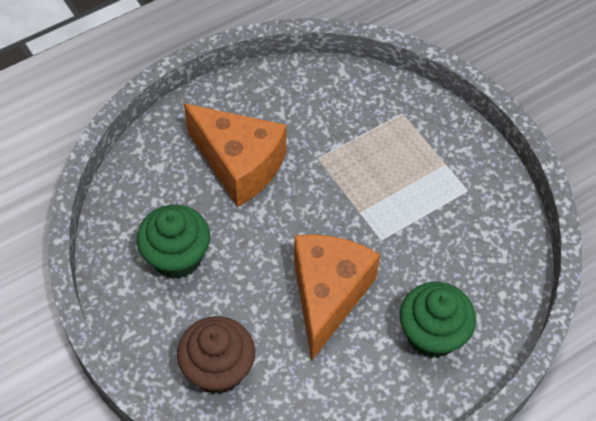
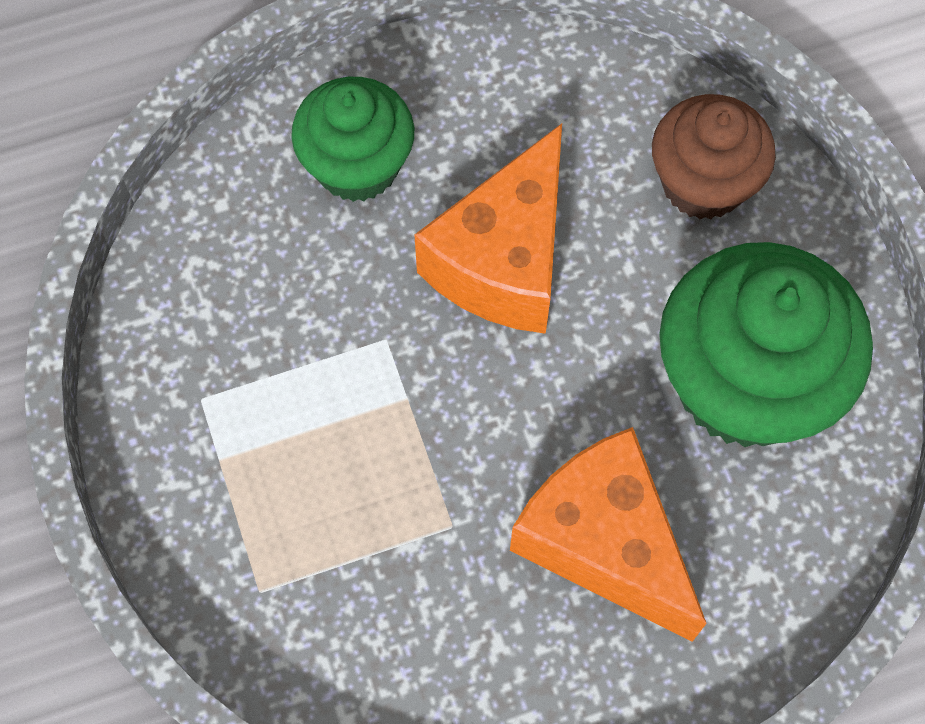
camera: 165 degrees left, 10 degrees up
(177, 257) = (744, 382): green cupcake -> green cupcake, size x1.59

